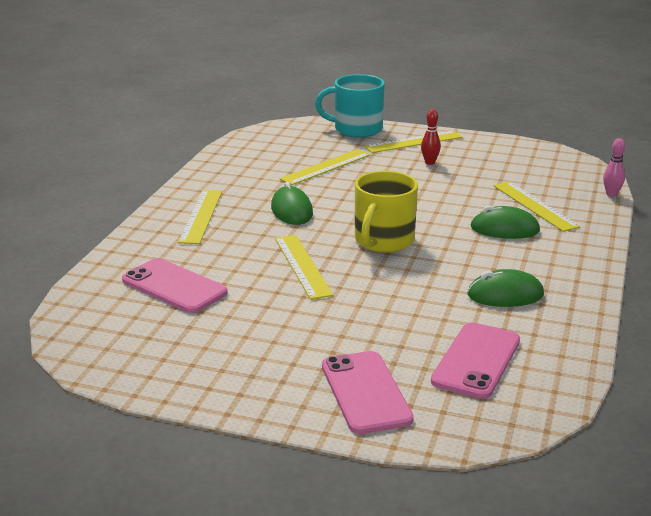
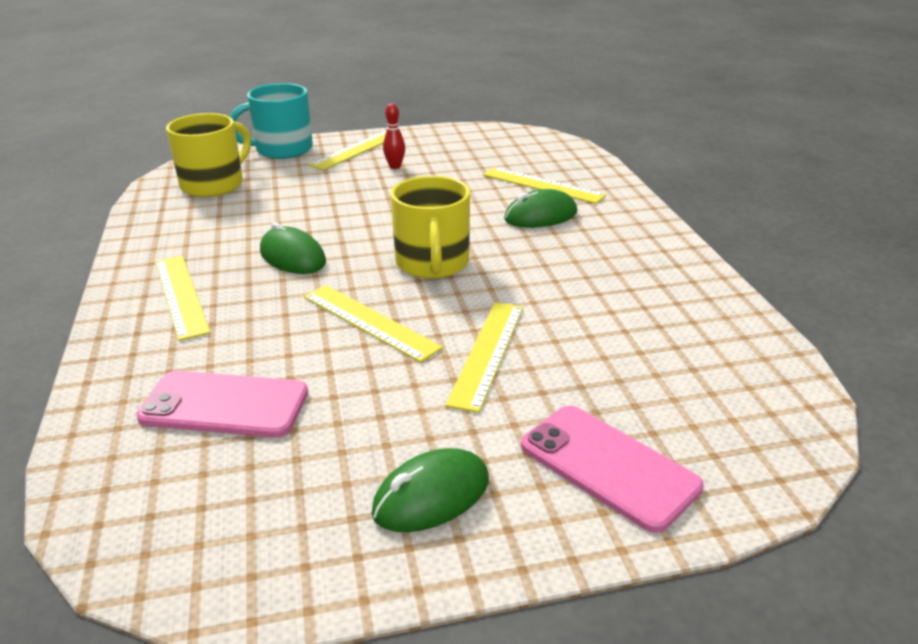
camera: 30 degrees left, 5 degrees up
(284, 145) = (214, 185): none -> yellow mug
(325, 167) = (286, 197): yellow ruler -> yellow ruler (487, 353)
(476, 361) = (676, 374): pink phone -> none
(505, 295) = (619, 286): green mouse -> green mouse (431, 496)
(611, 194) = (596, 157): pink bowling pin -> none

